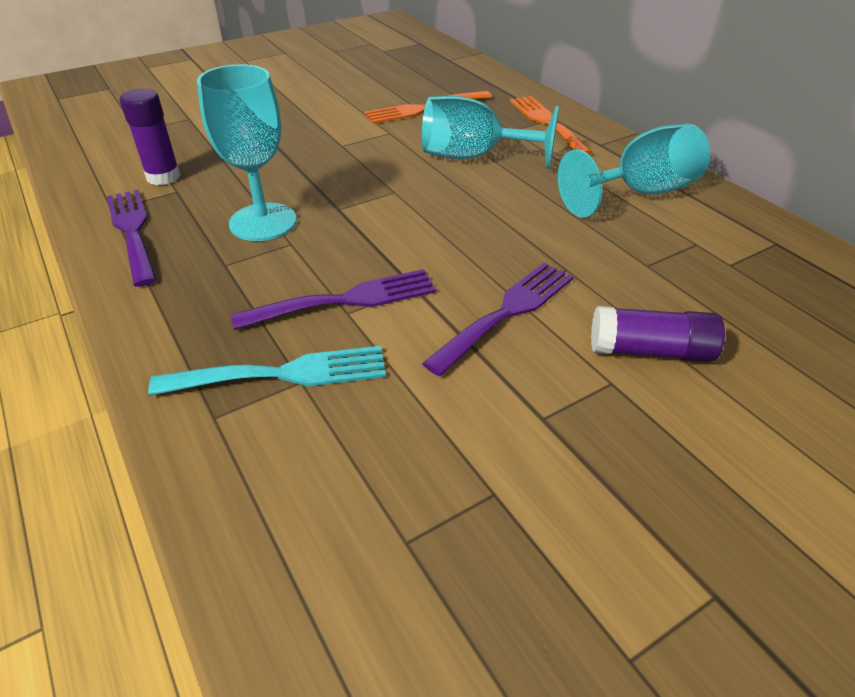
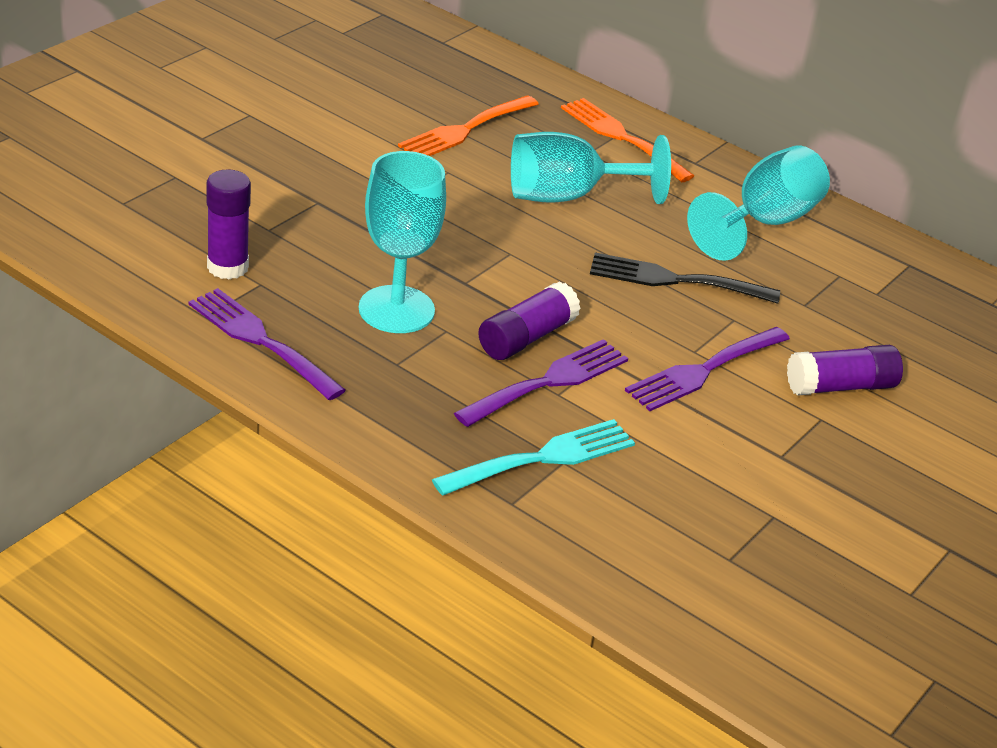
camera: 25 degrees left, 5 degrees down
(356, 258) = (526, 337): none -> purple glue stick
(506, 312) = (703, 371): purple fork -> purple fork turned 150 degrees counterclockwise
(527, 228) = (674, 280): none -> black fork

